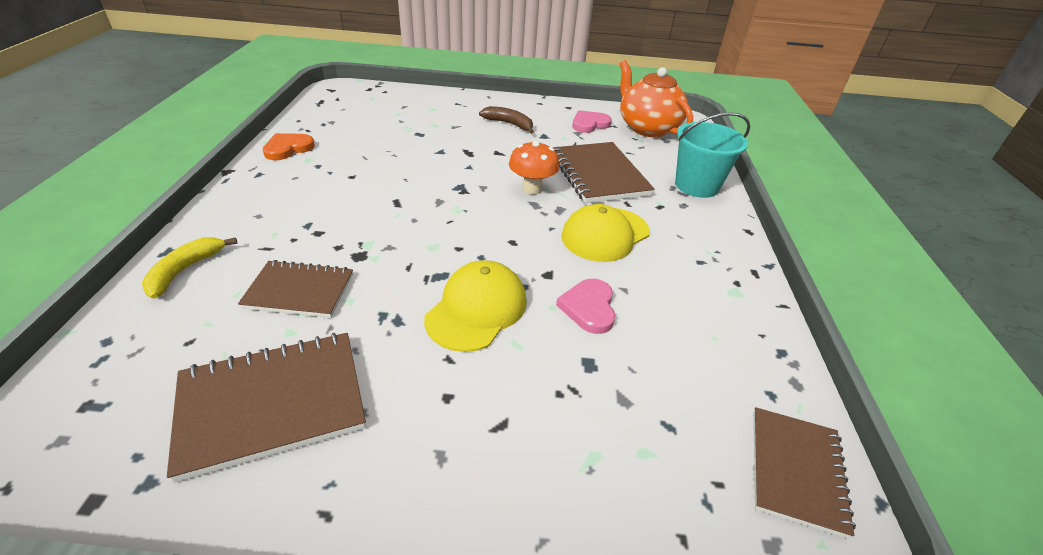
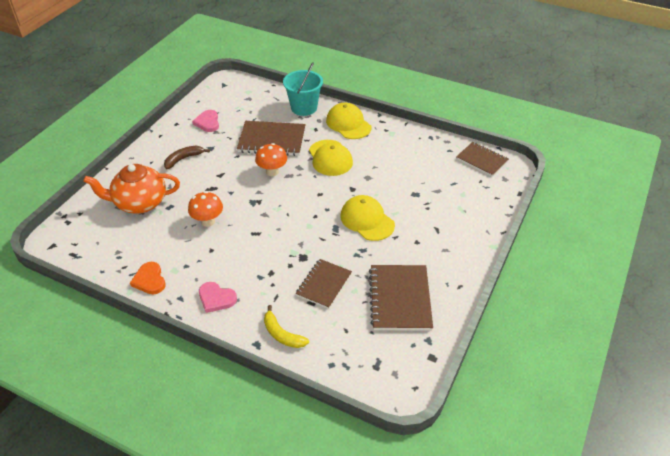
camera: 65 degrees left, 5 degrees up
(404, 163) = (208, 221): none -> orange mushroom
(589, 308) = (382, 182): pink heart -> pink heart (216, 298)
(647, 128) = (229, 100): orange teapot -> orange teapot (140, 203)
(706, 235) = (348, 124): none -> yellow cap

